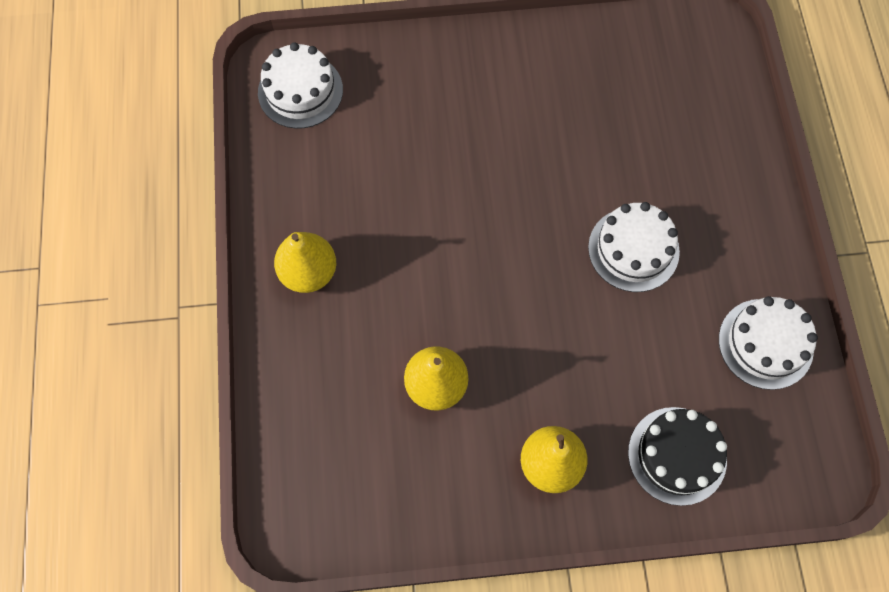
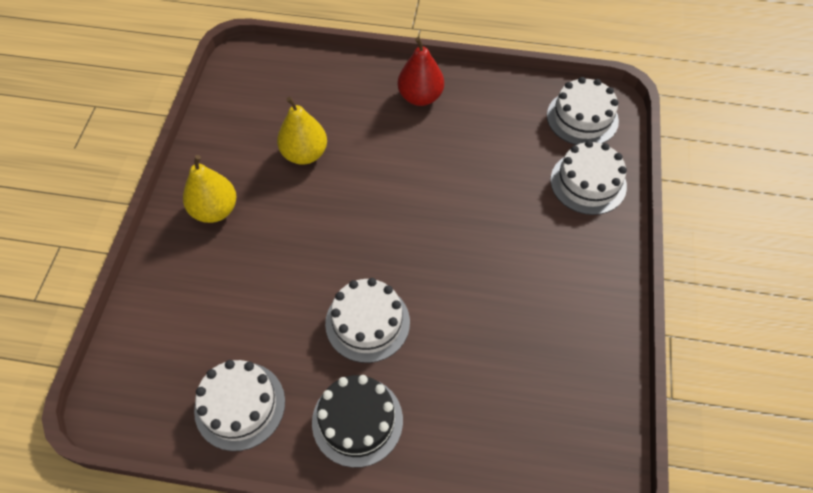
camera: 105 degrees right, 10 degrees down
(308, 272) = (420, 97): yellow pear -> red pear
(393, 74) = (588, 183): none -> white cake
(677, 455) = (180, 298): black cake -> black cake (357, 421)

